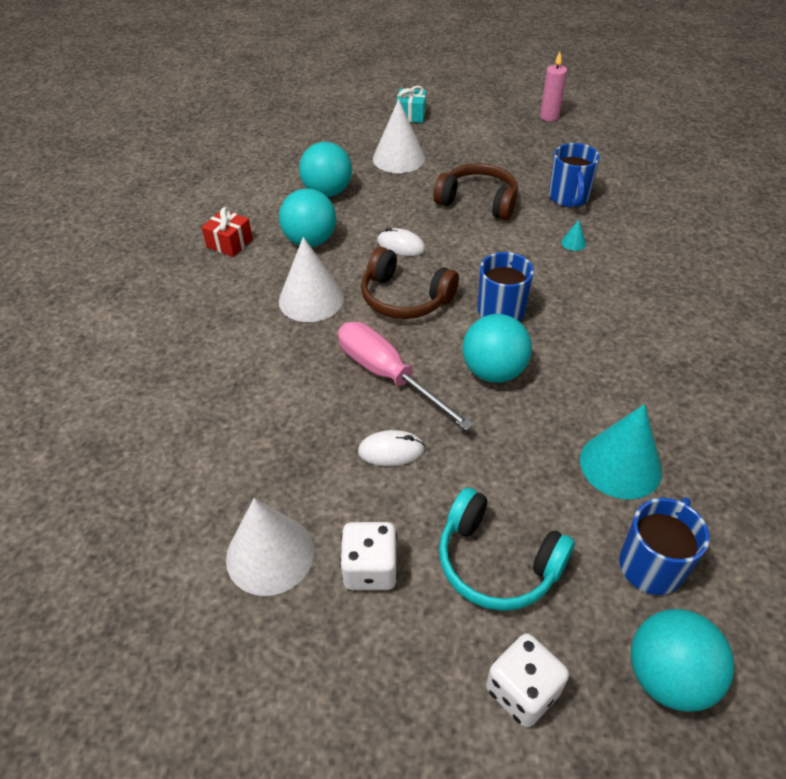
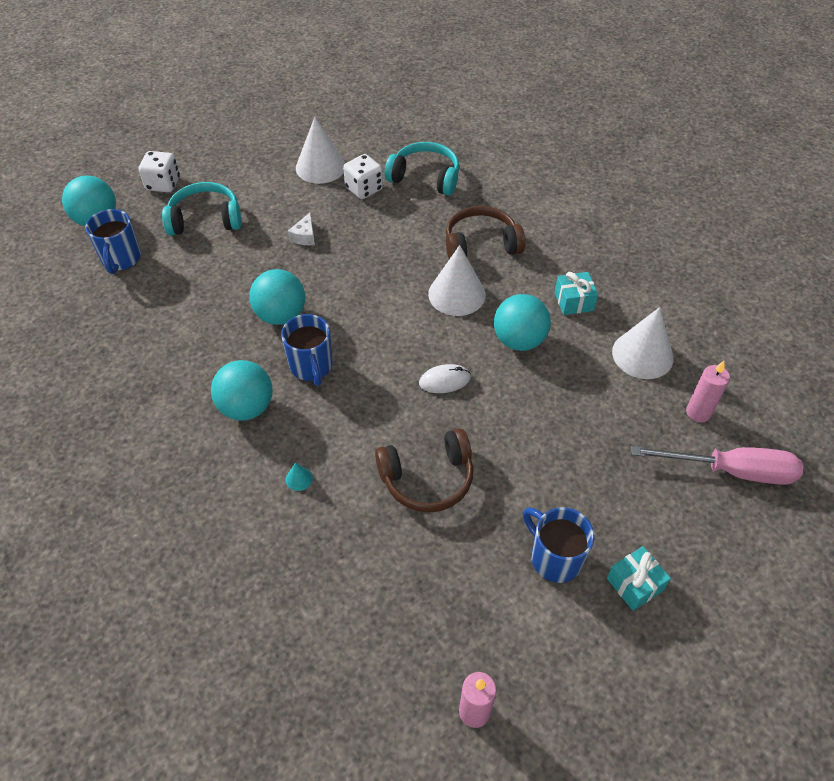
camera: 140 degrees right, 5 degrees up
(173, 445) = (425, 177): none -> turquoise headphones
(229, 243) = (573, 301): red gift -> turquoise gift
(261, 150) = (698, 412): none -> pink candle
(327, 192) = (571, 400): turquoise ball -> turquoise ball (247, 407)
(370, 569) = (267, 186): white dice -> white dice (364, 189)
(387, 375) = (348, 274): pink screwdriver -> pink screwdriver (731, 471)
(391, 450) = (305, 236): white mouse -> white cheese
(399, 158) = (563, 492): white cone -> white cone (642, 355)
(404, 298) = (392, 334): brown headphones -> brown headphones (481, 244)
(569, 198) = (343, 545): blue mug -> blue mug (554, 558)
(620, 465) = (161, 301): turquoise cone -> none

